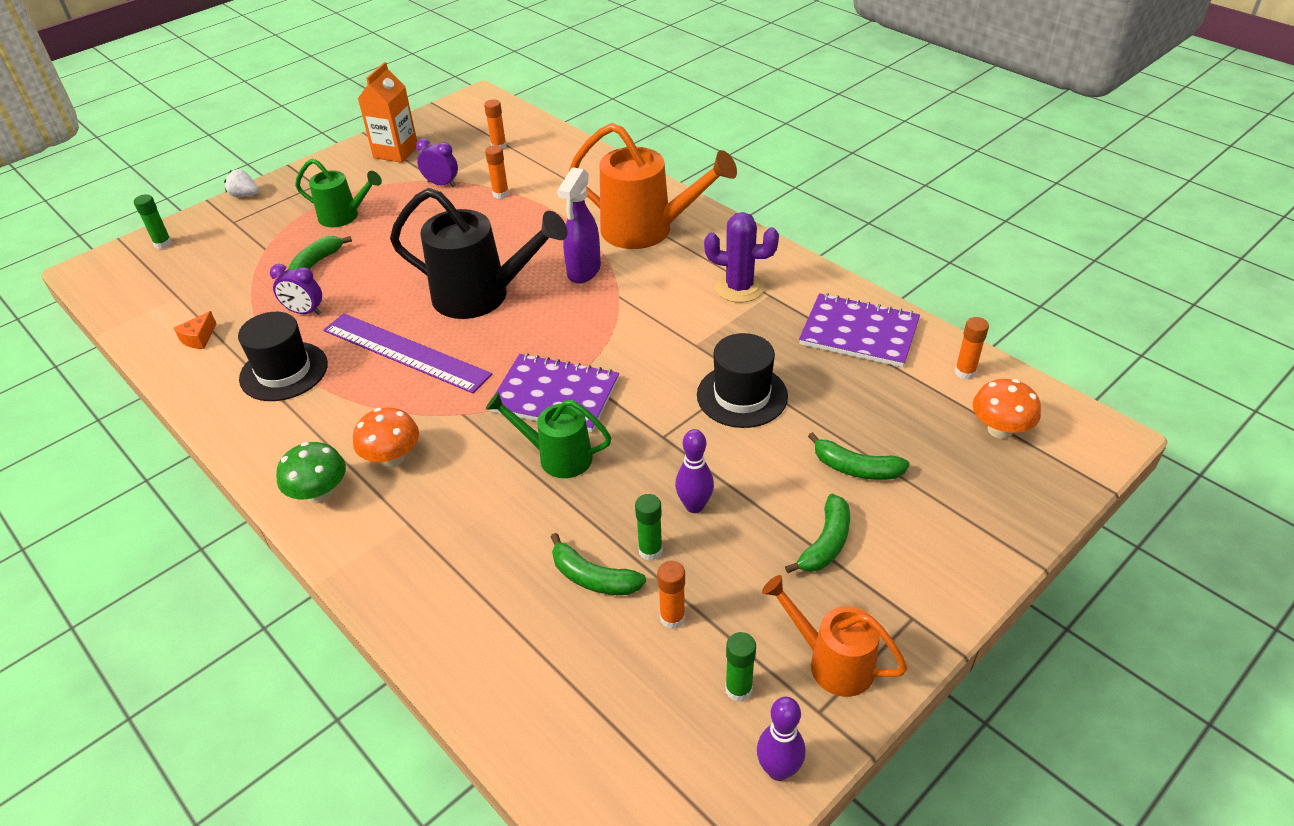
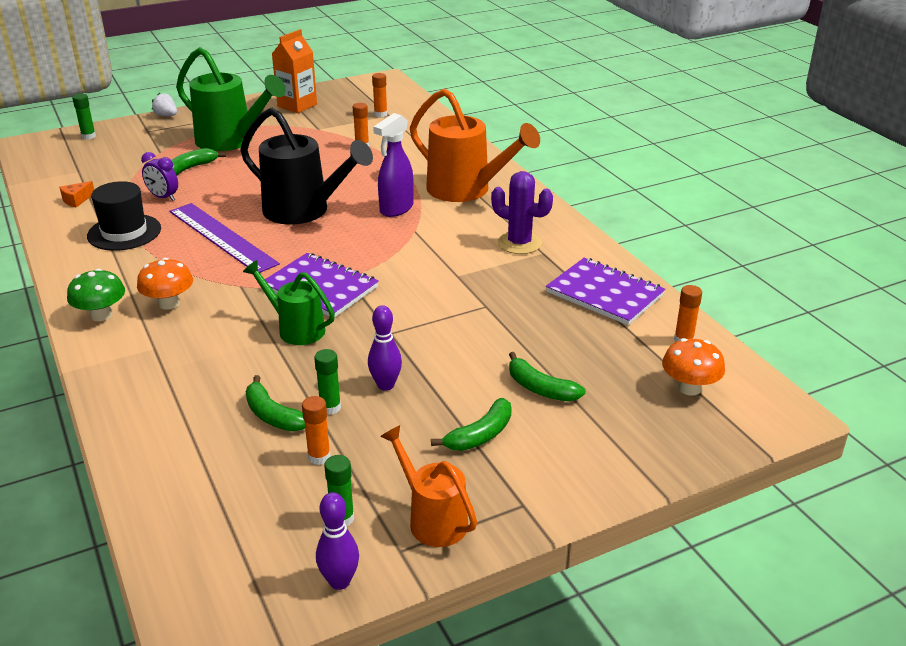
camera: 15 degrees right, 10 degrees down
(344, 216) = (231, 141): green watering can -> green watering can, size x1.72
(441, 184) = (319, 132): purple clock -> none
(742, 395) = (474, 318): black hat -> none

